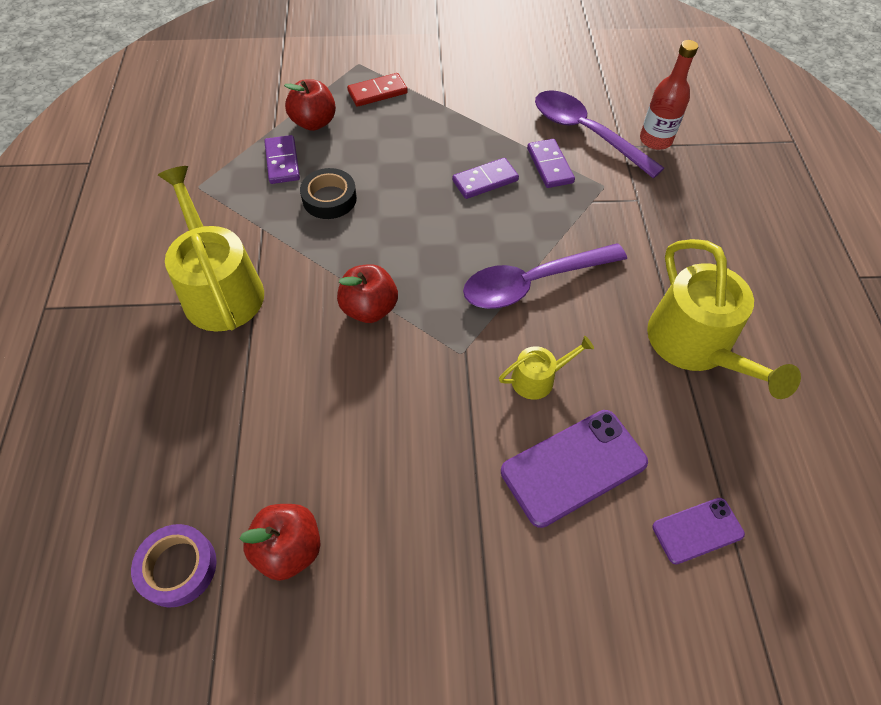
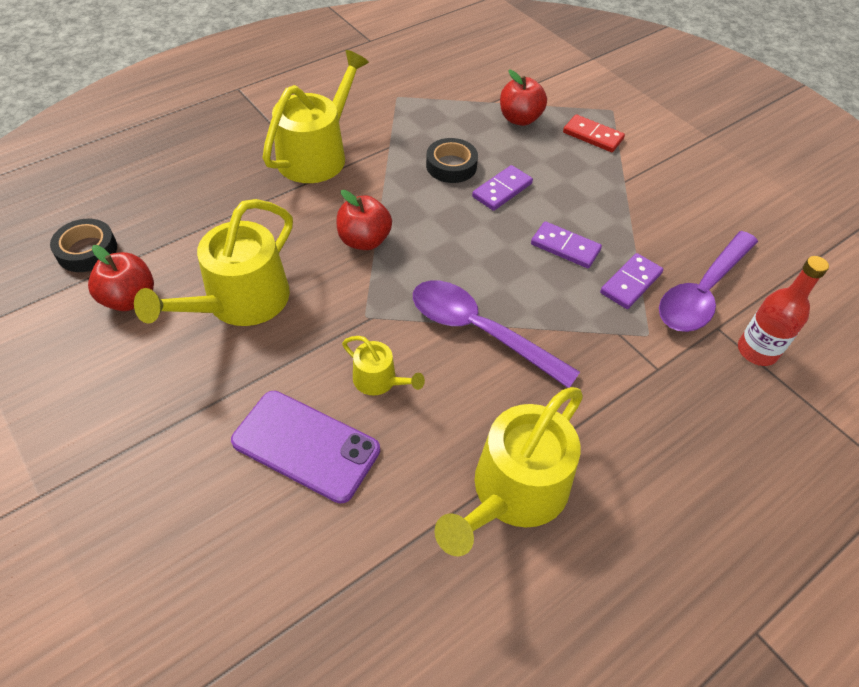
camera: 55 degrees right, 5 degrees down
(178, 567) = (87, 250): purple tape -> black tape
(282, 162) = (462, 123): purple domino -> purple domino (502, 190)
(370, 446) = (240, 302): none -> yellow watering can
(586, 133) = (702, 292): purple spoon -> purple spoon turned 150 degrees counterclockwise
(697, 530) = (300, 574): purple phone -> none

